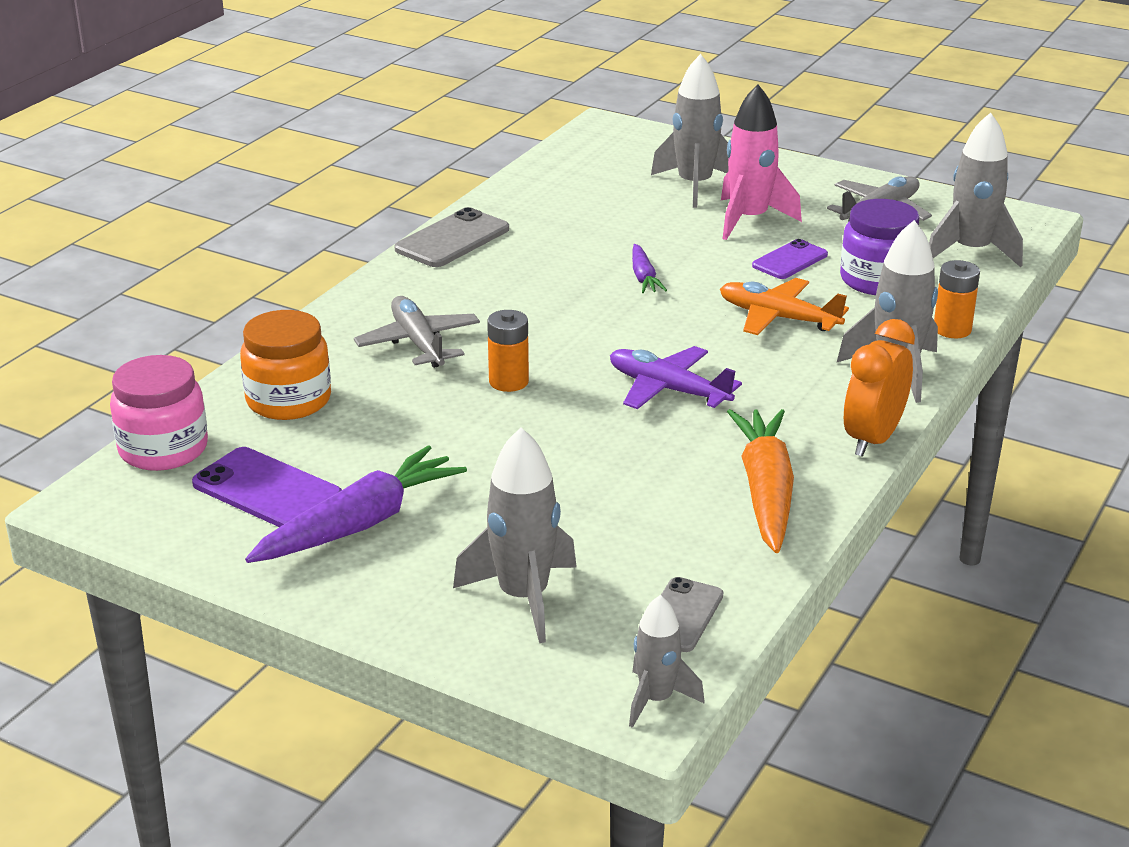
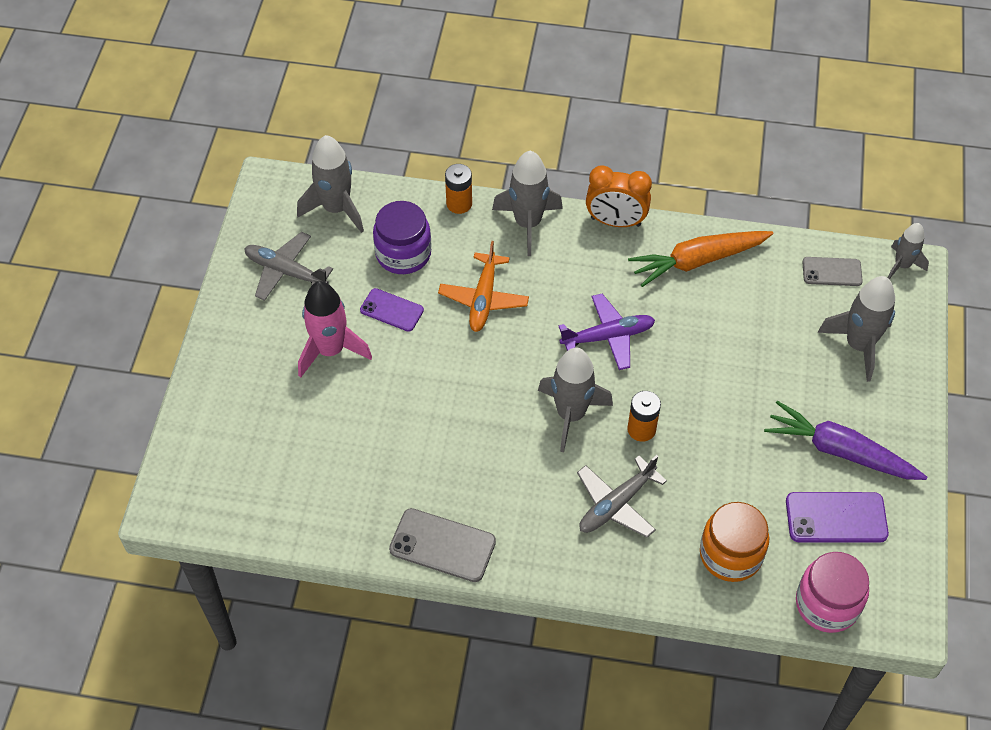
camera: 110 degrees left, 25 degrees up
(267, 490) = (836, 518): purple phone -> purple phone turned 75 degrees clockwise
(643, 277) = (455, 393): purple carrot -> none
(668, 389) = (608, 337): purple plane -> purple plane turned 120 degrees counterclockwise
(694, 186) = (278, 402): grey rocket -> grey rocket (571, 414)

